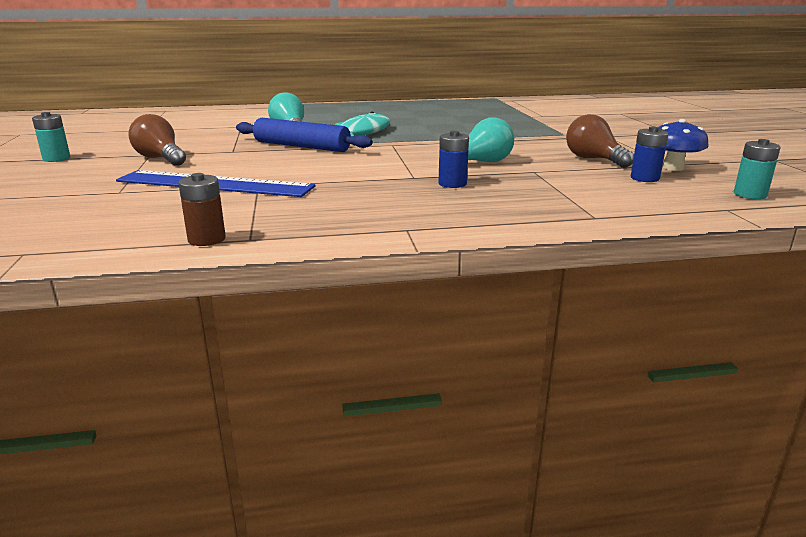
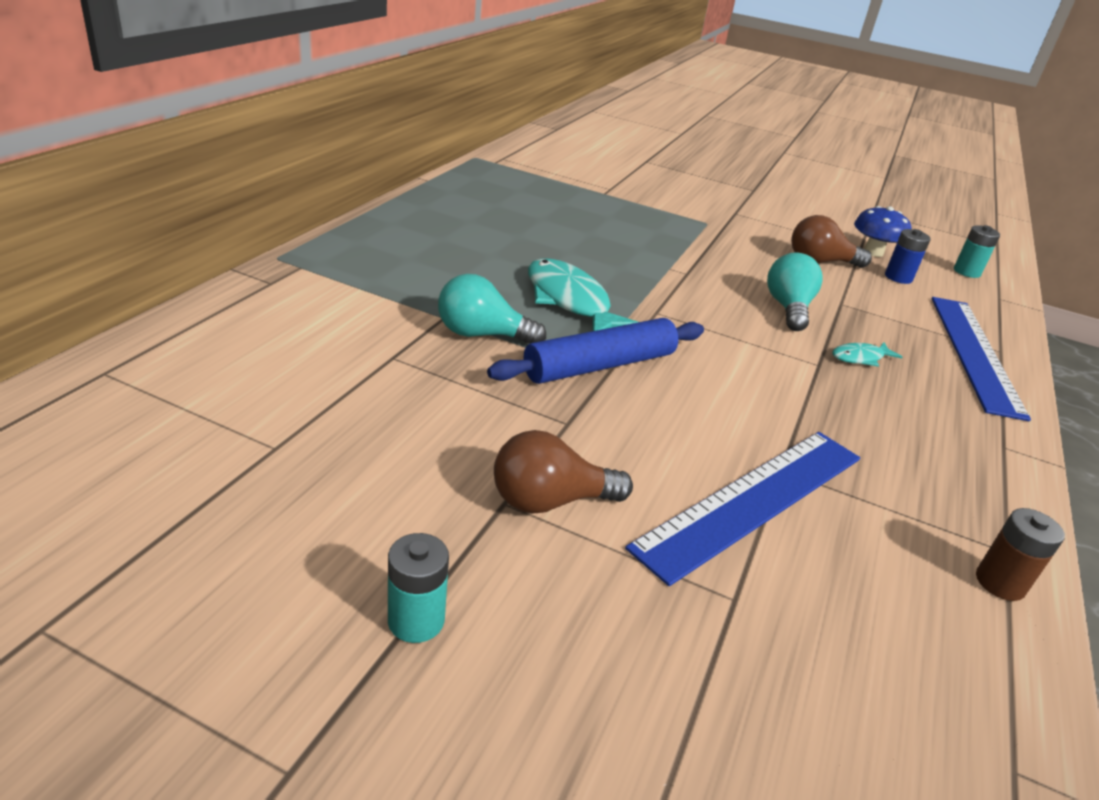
camera: 60 degrees left, 10 degrees up
(452, 184) = (860, 358): blue battery -> turquoise fish
(562, 210) = (975, 353): none -> blue ruler

